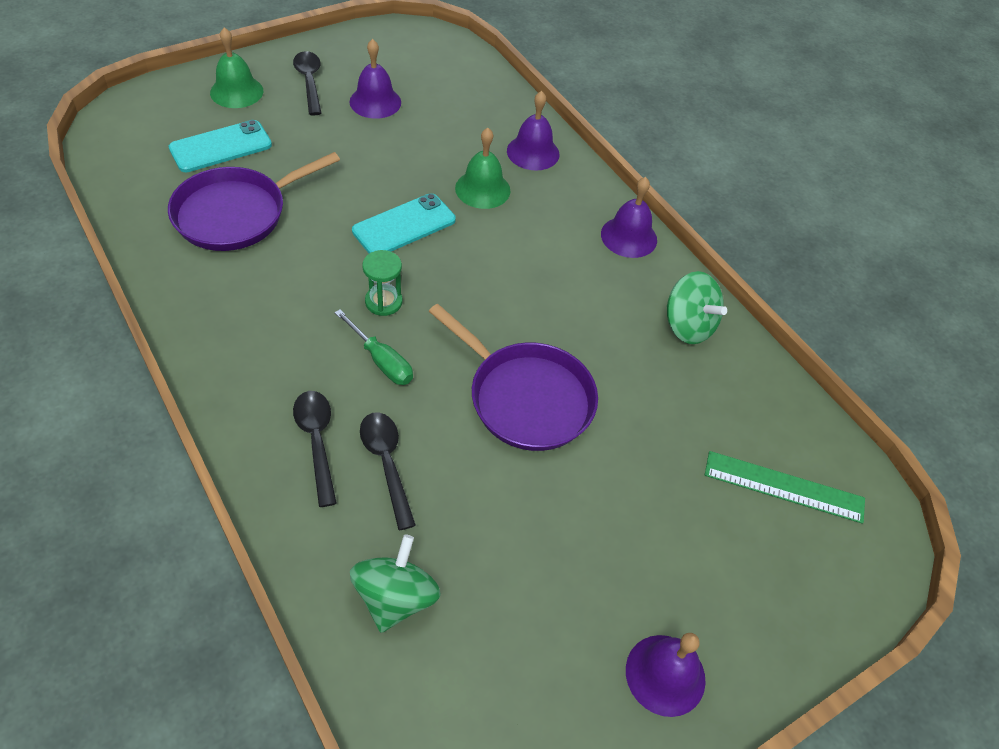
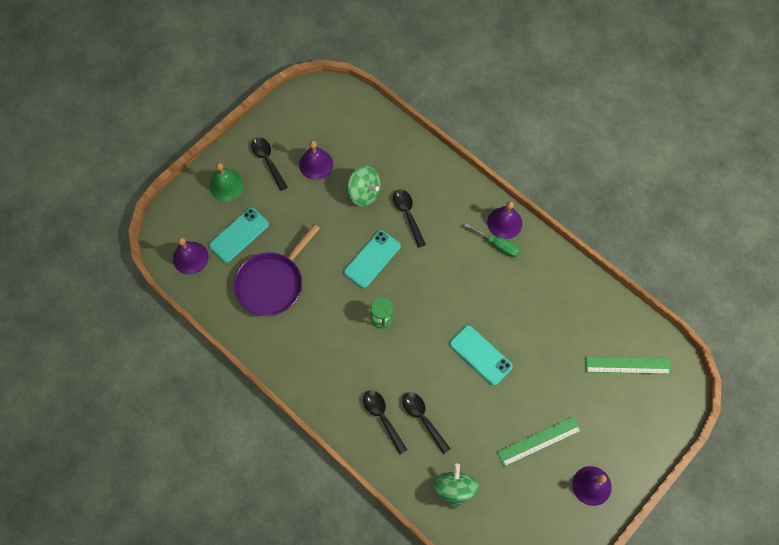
camera: 10 degrees left, 15 degrees up
(381, 361) = (396, 357): green screwdriver -> green screwdriver (497, 245)
(482, 189) = (407, 215): green bell -> black spoon
(526, 398) = (480, 355): purple pan -> turquoise phone
(533, 152) = (428, 174): purple bell -> purple bell (190, 258)
(585, 563) = (539, 441): none -> green ruler
(688, 326) = (554, 277): green spinning top -> green spinning top (364, 193)

